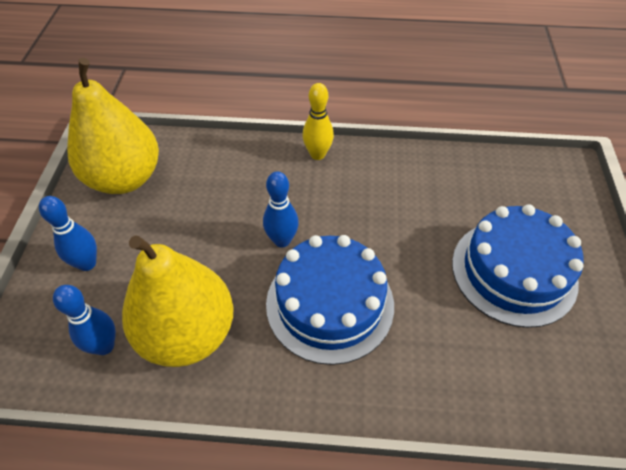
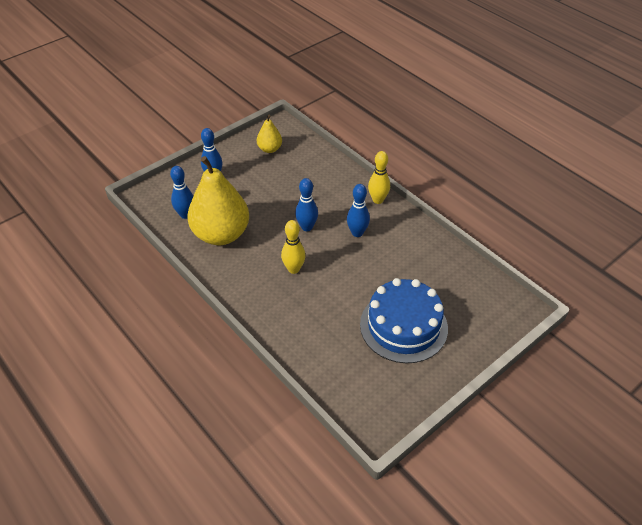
camera: 45 degrees right, 5 degrees down
(125, 178) = (270, 149): yellow pear -> yellow pear, size x0.48
(330, 303) = (293, 269): blue cake -> yellow bowling pin
(342, 205) = (357, 233): none -> blue bowling pin

